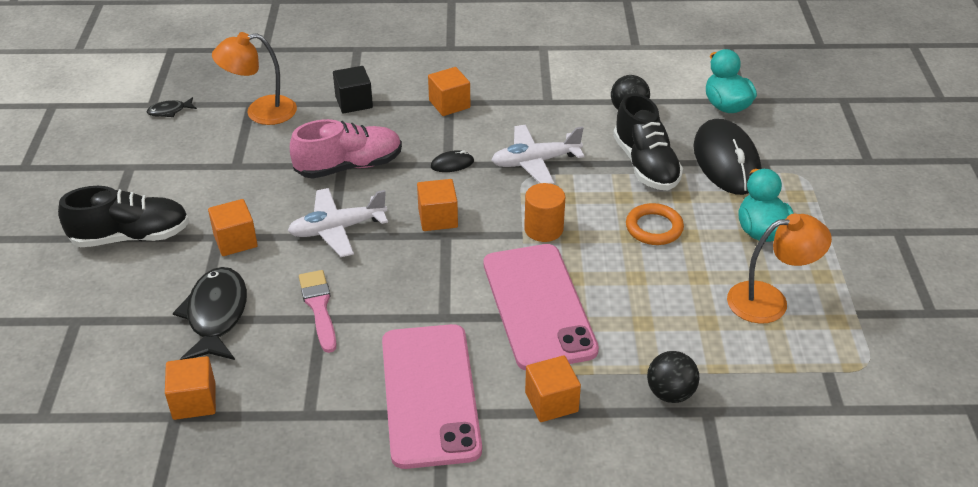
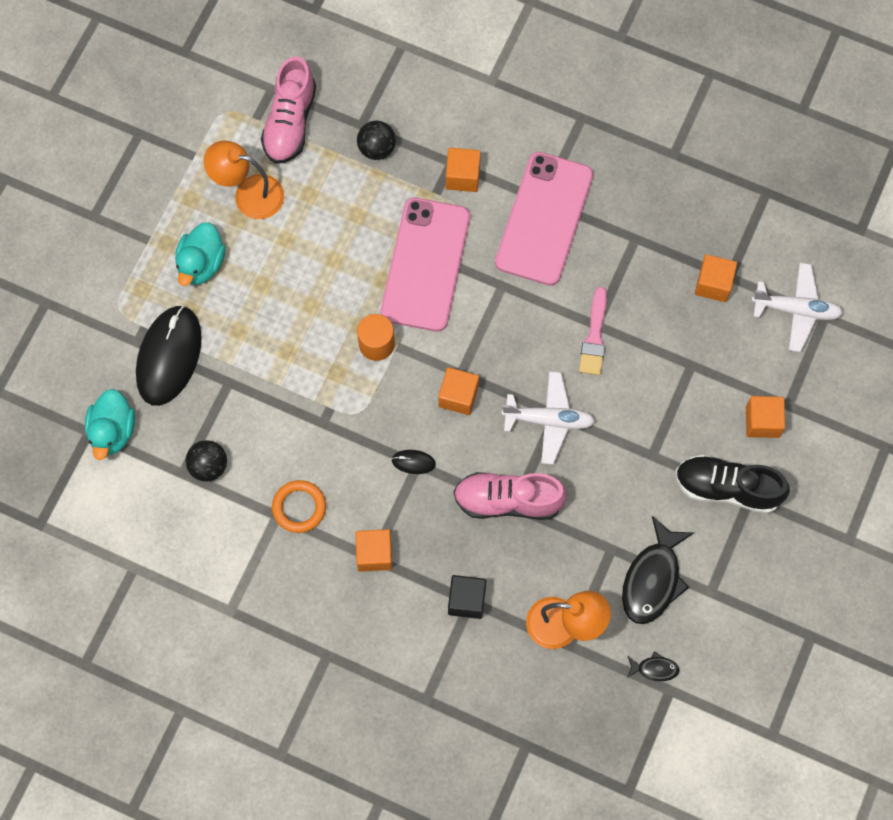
camera: 155 degrees left, 30 degrees up
(216, 315) = (677, 363): black fish -> black fish (653, 579)
(235, 241) = (639, 443): orange cube -> orange cube (762, 422)
(535, 162) = (337, 431): white plane -> white plane (796, 310)
(645, 165) = (242, 383): black shoe -> none
(654, 228) = (285, 305): orange ring -> orange ring (299, 507)
(787, 382) = (290, 122): none -> pink shoe

